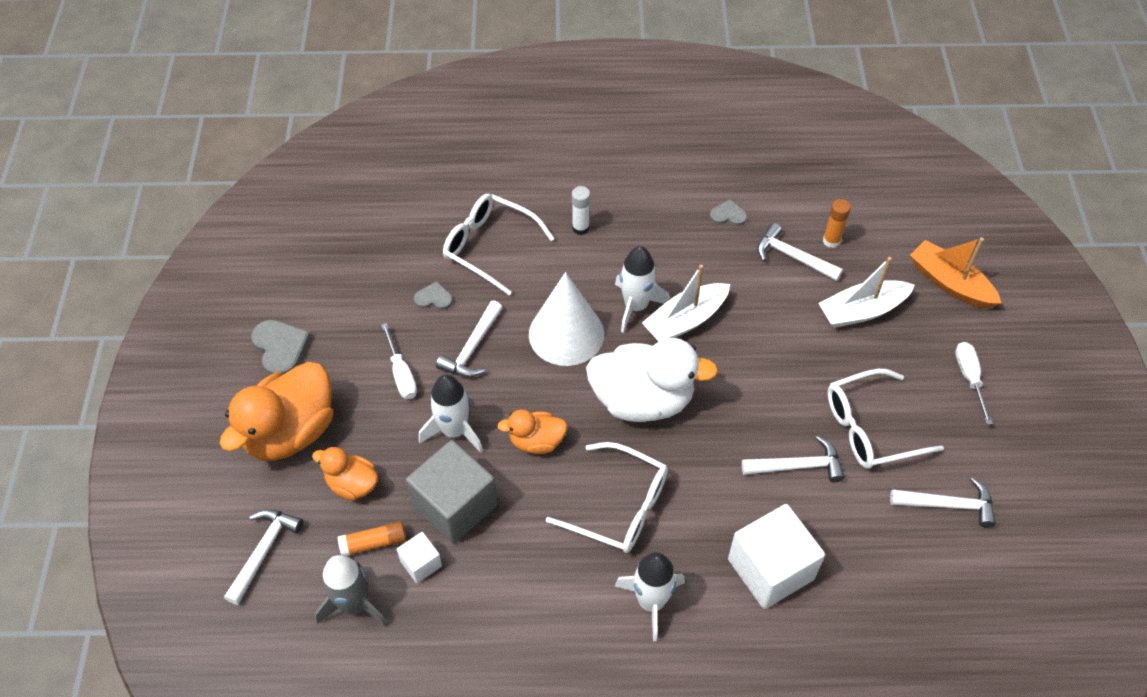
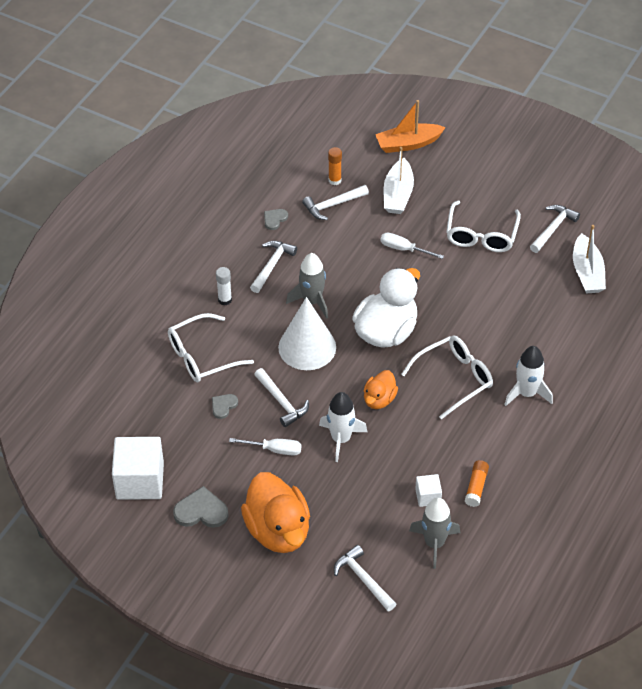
camera: 60 degrees left, 5 degrees down
(352, 484) = (344, 511): orange duck -> none
(374, 543) = (396, 516): orange glue stick -> orange glue stick (476, 487)
(455, 506) = (398, 462): grey cube -> none
(636, 306) = (312, 301): white rocket -> grey rocket
(685, 320) = (342, 282): white boat -> white boat (587, 272)
(770, 569) = (541, 328): white cube -> white cube (140, 481)
(798, 466) = (484, 281): white hammer -> white hammer (272, 265)
(969, 378) = (479, 173): white screwdriver -> white screwdriver (404, 249)

